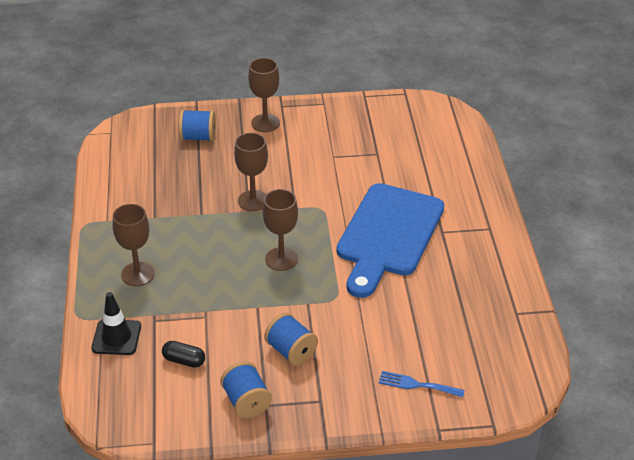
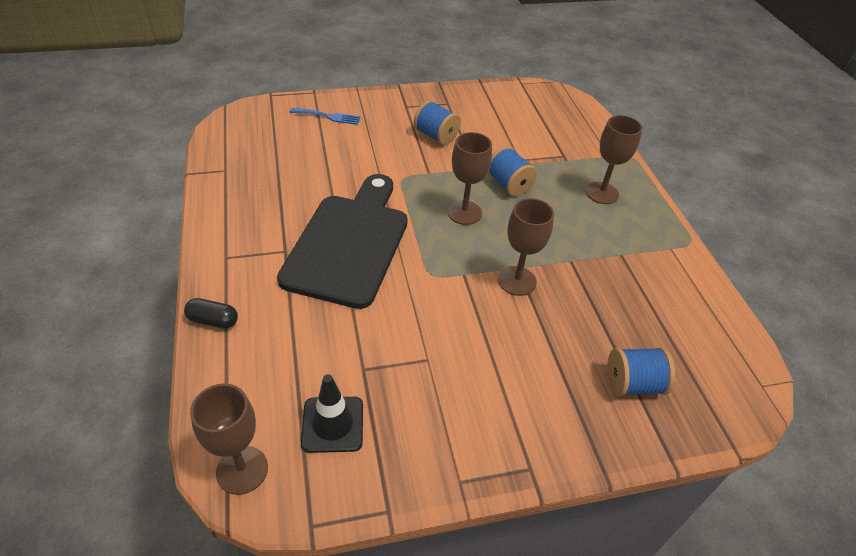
camera: 170 degrees right, 5 degrees up
(116, 337) = (588, 142): black traffic cone -> black traffic cone (333, 424)
(184, 360) = (523, 128): black capsule -> black capsule (213, 320)
(246, 402) = (463, 104): blue spool -> blue spool (508, 185)
(265, 123) = (544, 422): brown goblet -> brown goblet (242, 470)
(388, 235) = (349, 244): blue cutting board -> black cutting board

